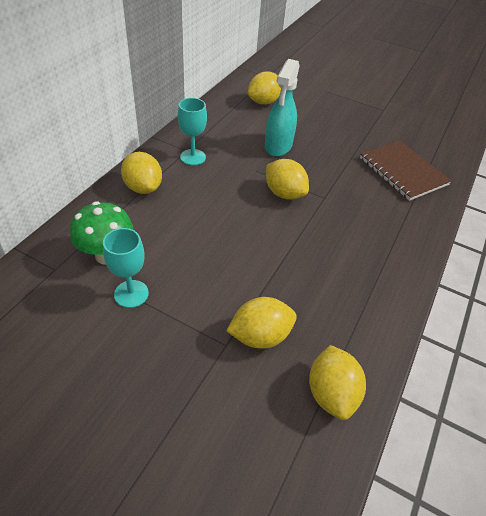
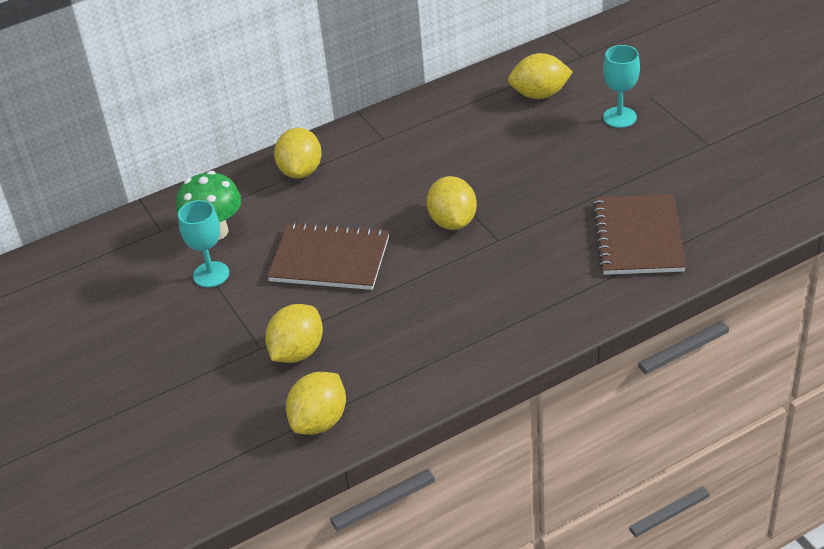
camera: 40 degrees right, 5 degrees down
(193, 157) = (383, 149): turquoise goblet -> turquoise goblet (619, 117)
(221, 248) = (329, 259): none -> brown notebook
(260, 336) = (297, 352): yellow lemon -> yellow lemon turned 75 degrees counterclockwise
(278, 146) = (500, 161): turquoise spray bottle -> none

